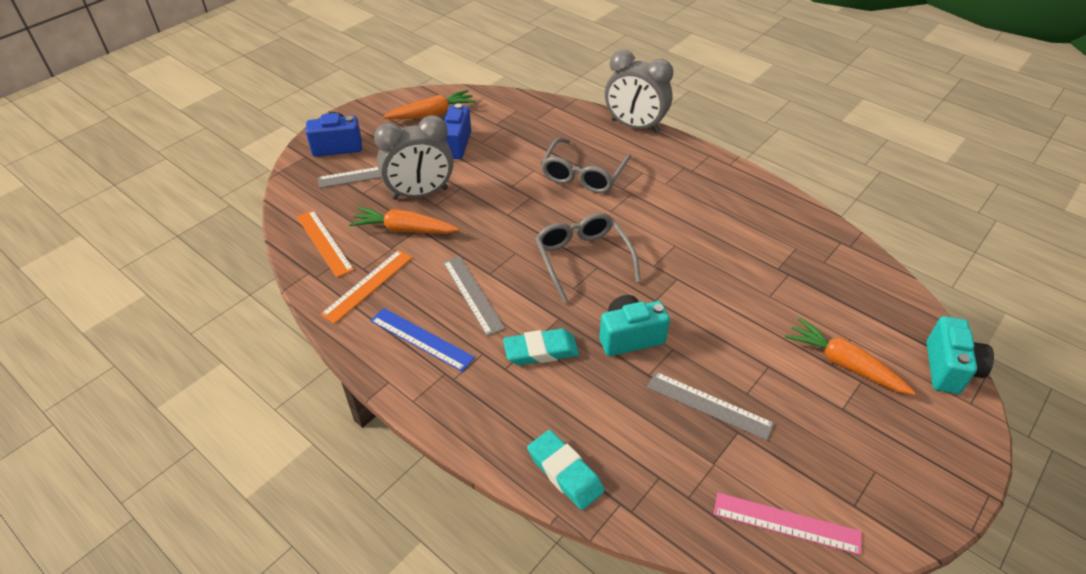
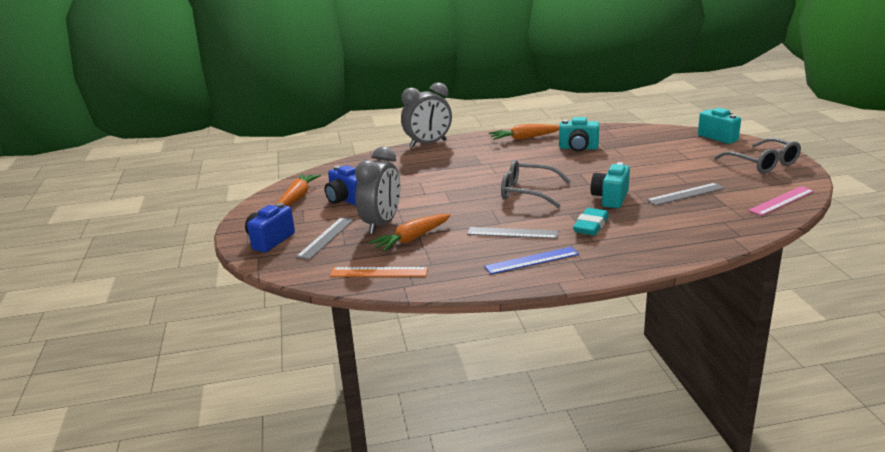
camera: 50 degrees left, 20 degrees down
(368, 285) = (451, 266): orange ruler -> none
(565, 472) = (696, 245): turquoise eraser -> none
(583, 175) = (450, 170): grey glasses -> grey glasses (763, 164)
(750, 244) = (578, 148): none -> turquoise camera
(845, 364) = (692, 156): orange carrot -> orange carrot (524, 138)

